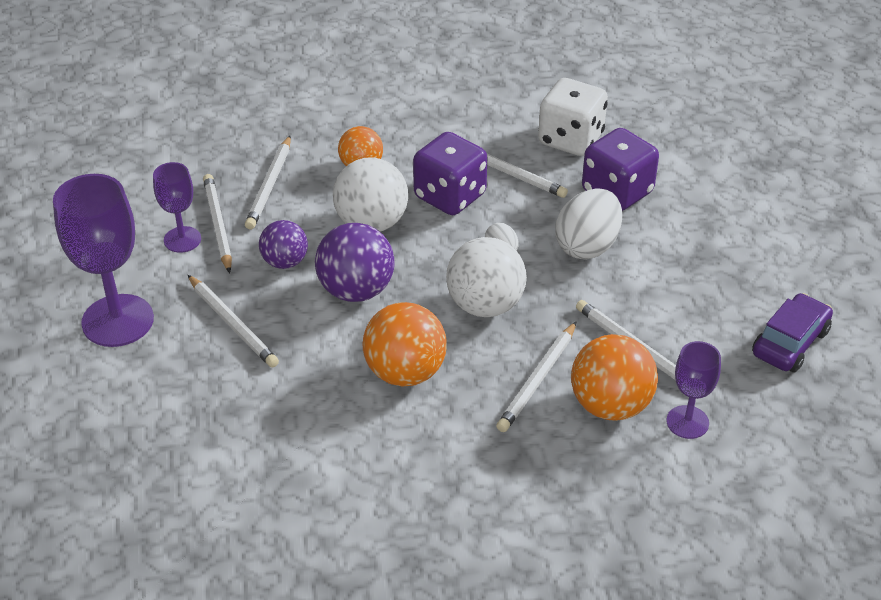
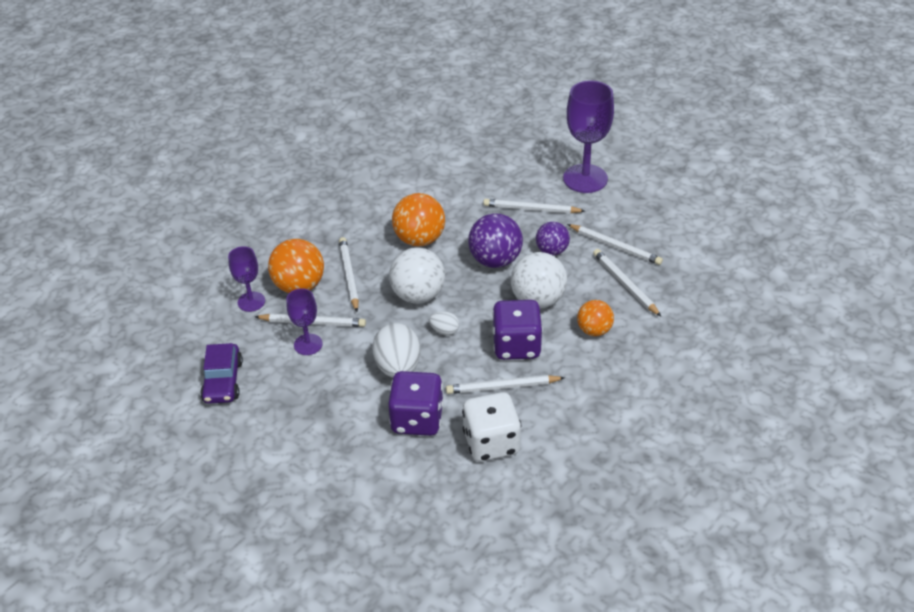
camera: 140 degrees right, 0 degrees up
(182, 239) = (620, 228): purple goblet -> purple goblet (308, 344)

